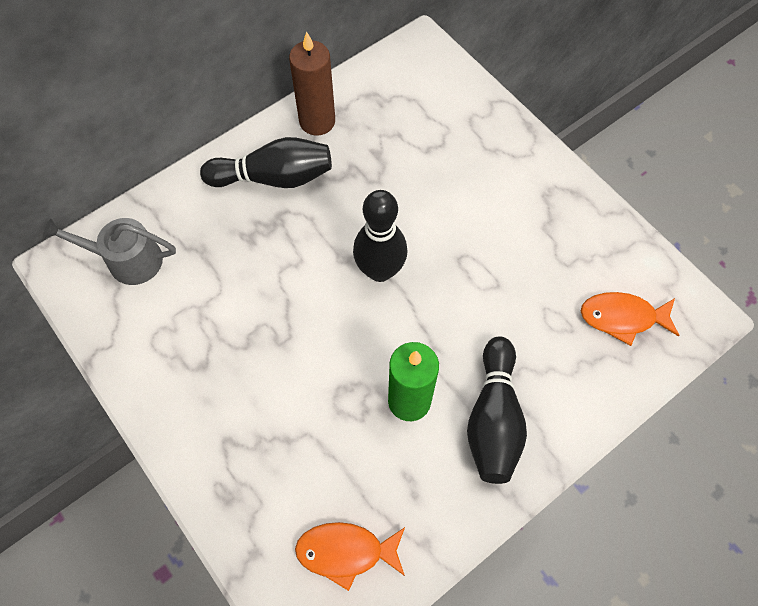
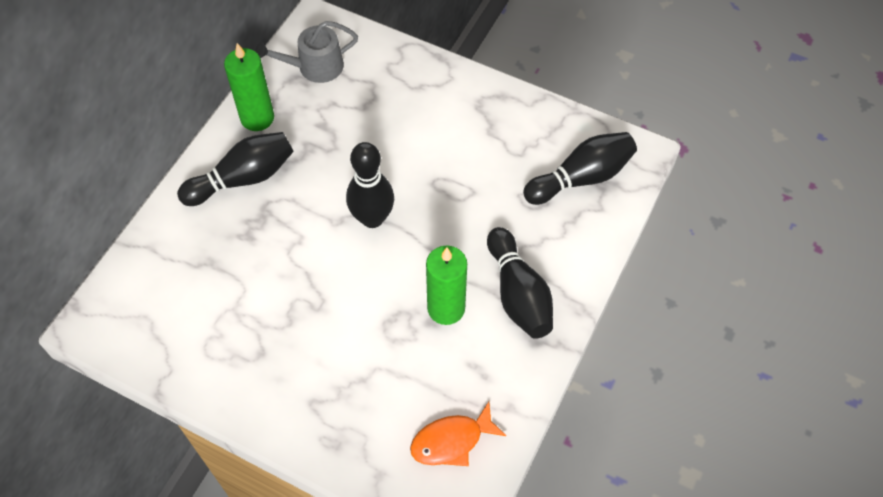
camera: 25 degrees left, 5 degrees down
(127, 260) = (148, 296): grey watering can -> grey watering can (315, 67)
(317, 121) = (257, 118): brown candle -> green candle
(622, 317) = (581, 178): orange fish -> black bowling pin

